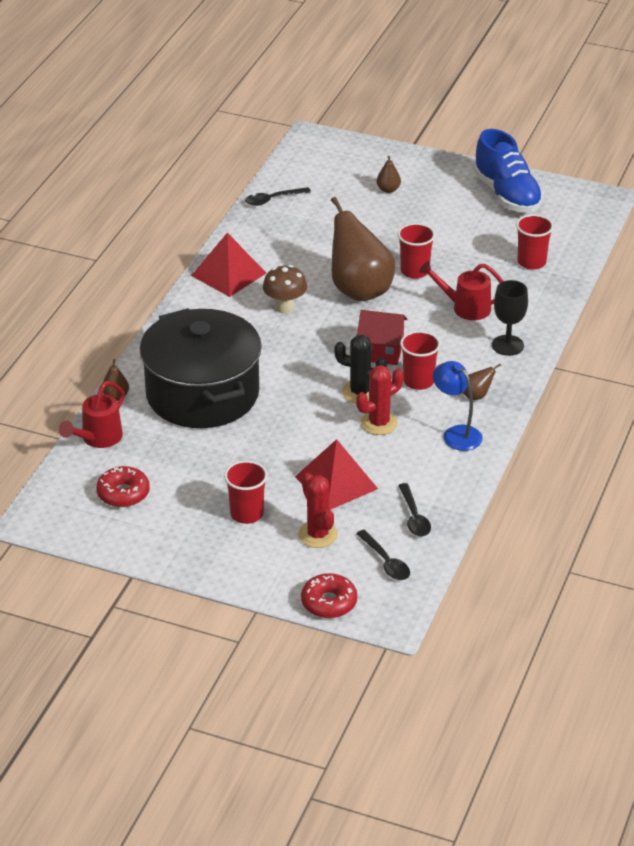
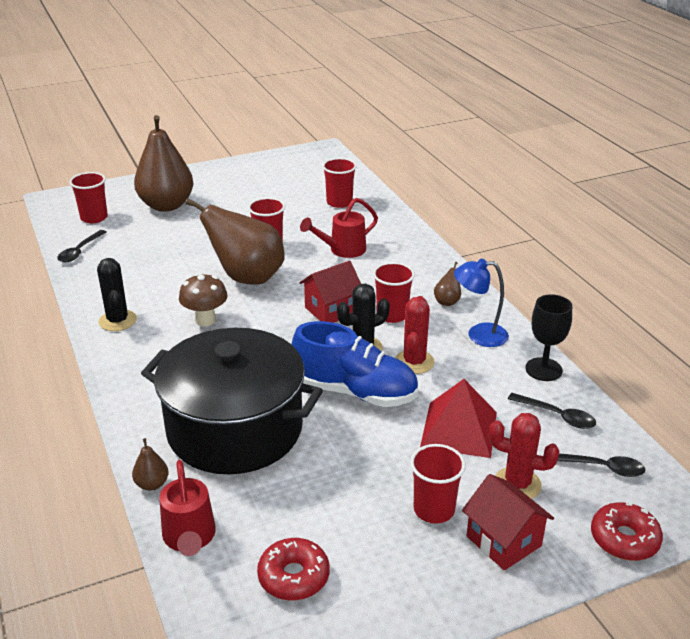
camera: 45 degrees left, 5 degrees down
(228, 274) = (117, 321): red pyramid -> black cactus
(259, 555) = (503, 541): none -> red house
(319, 173) = (94, 218): none -> red cup
(388, 189) = (166, 205): brown pear -> brown pear, size x2.48
(507, 195) = (258, 173): blue shoe -> blue shoe (355, 392)
(507, 345) = (410, 258): black goblet -> black goblet (543, 369)

